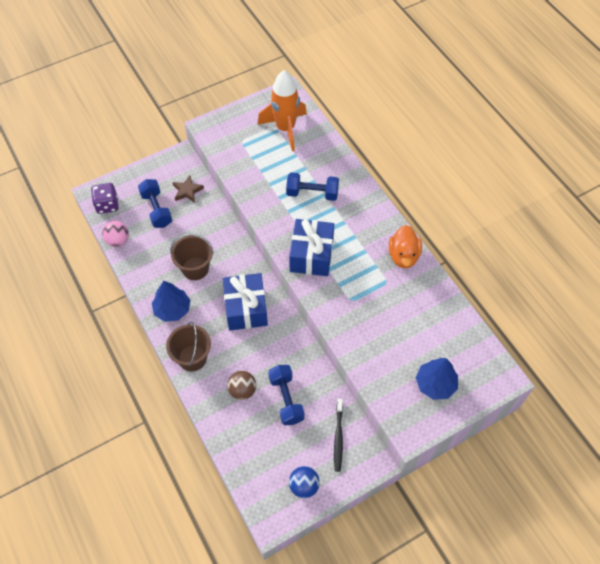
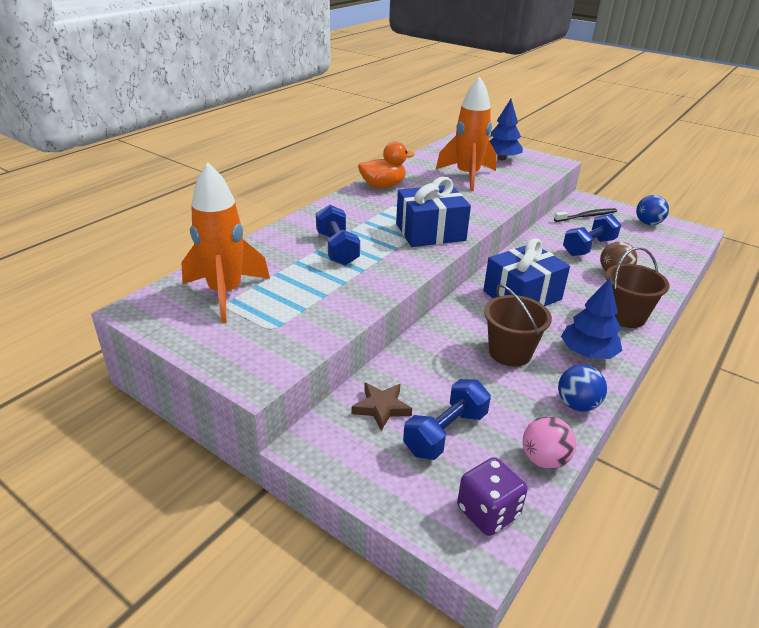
camera: 115 degrees left, 25 degrees down
(139, 276) = (577, 405): none -> blue ball
(402, 330) = (467, 176): none -> orange rocket

